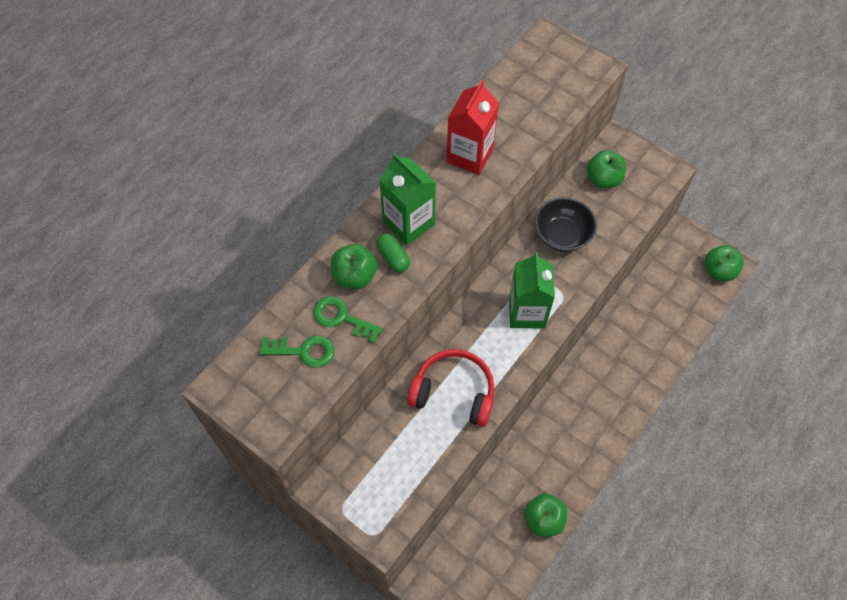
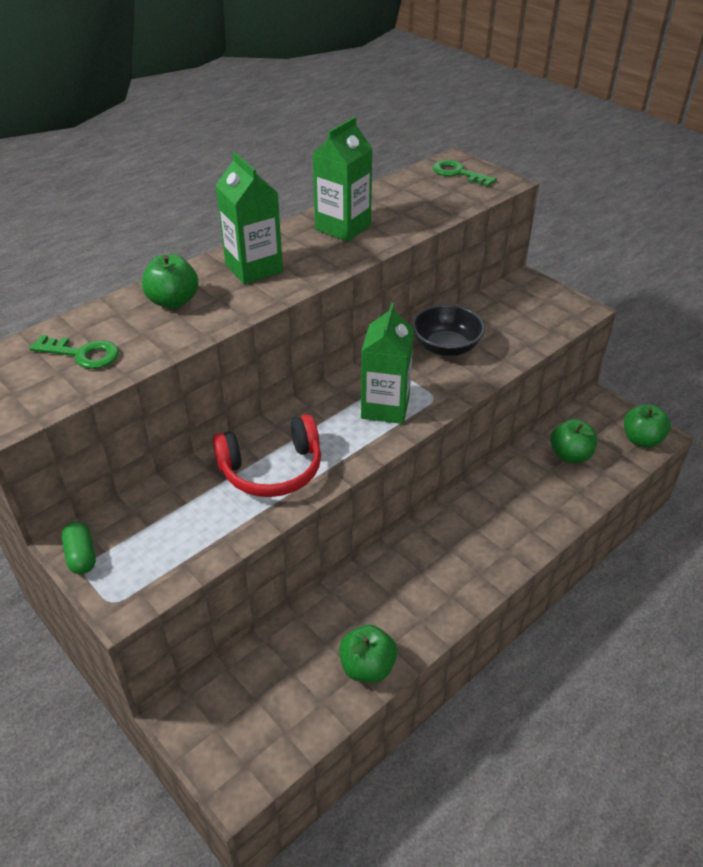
camera: 10 degrees right, 20 degrees down
(342, 318) = (142, 332): green key -> green key (458, 173)
(393, 258) = (224, 292): green capsule -> green capsule (81, 556)
(454, 392) = (272, 469): red headphones -> red headphones turned 135 degrees clockwise
(470, 155) = (343, 227): red carton -> green carton
(603, 179) = (505, 308): green apple -> green apple (570, 455)

